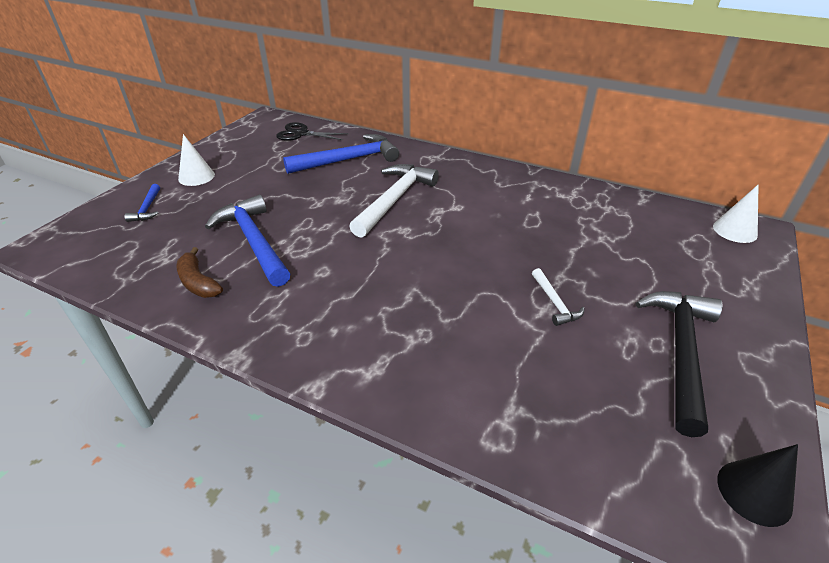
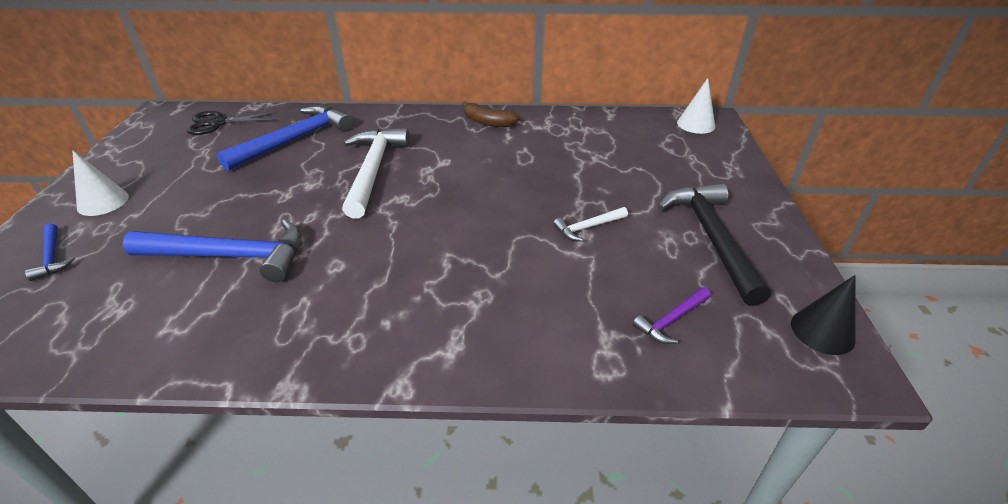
camera: 25 degrees left, 0 degrees up
(198, 282) = (184, 323): brown banana -> brown banana (488, 122)
(254, 241) = (230, 256): blue hammer -> blue hammer turned 150 degrees clockwise
(554, 303) = (588, 227): white hammer -> white hammer turned 105 degrees clockwise
(586, 418) = (671, 320): none -> purple hammer

